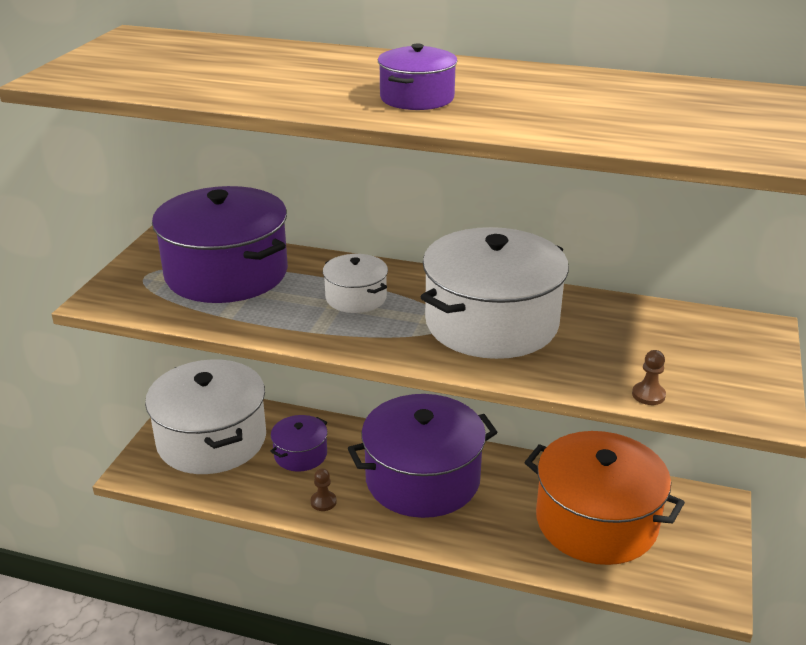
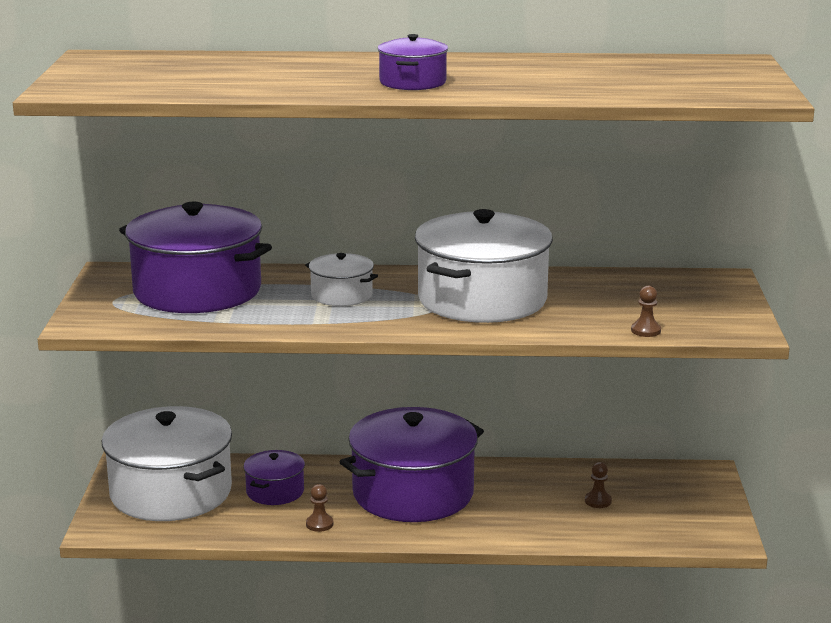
camera: 15 degrees left, 10 degrees down
(596, 521) = (598, 501): orange pot -> brown pawn

